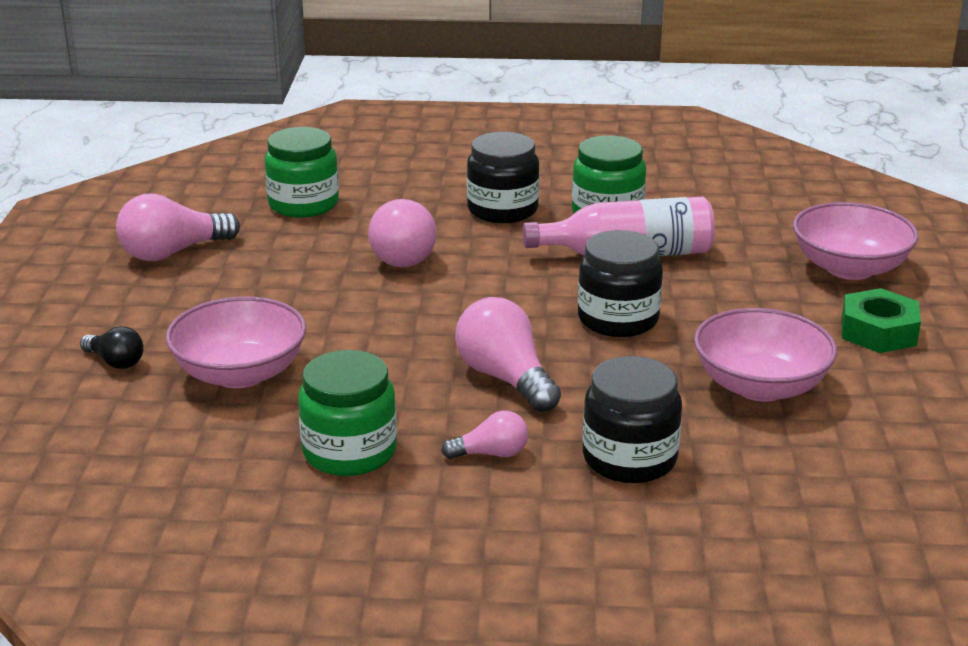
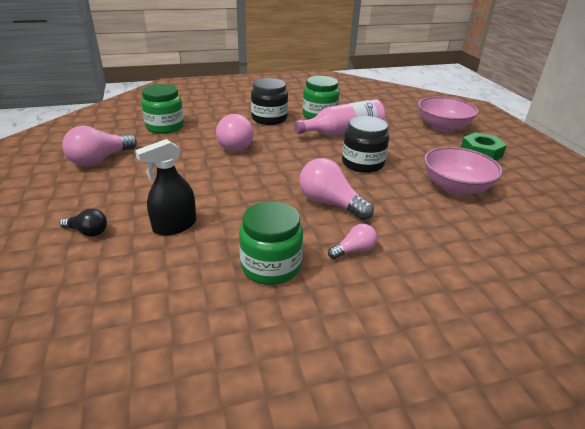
camera: 20 degrees left, 5 degrees up
(240, 373) = (174, 226): pink bowl -> black spray bottle
(629, 458) = (428, 239): black jar -> none

